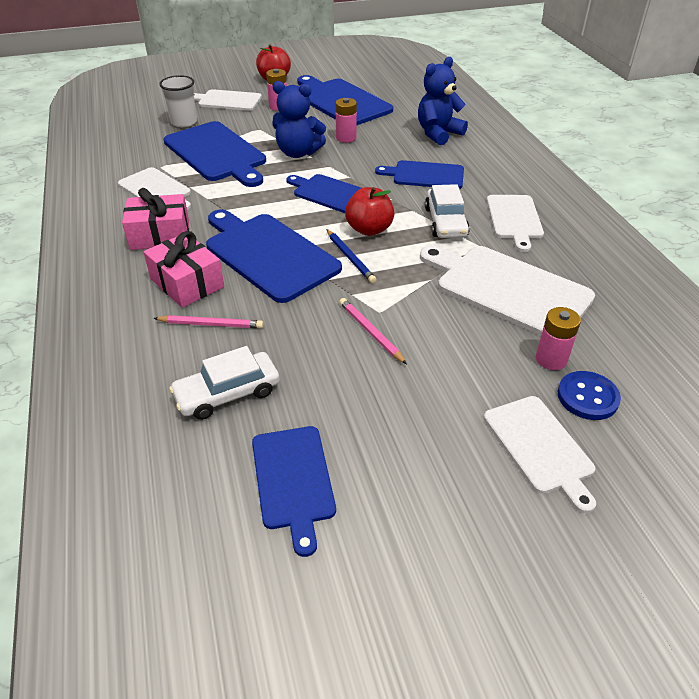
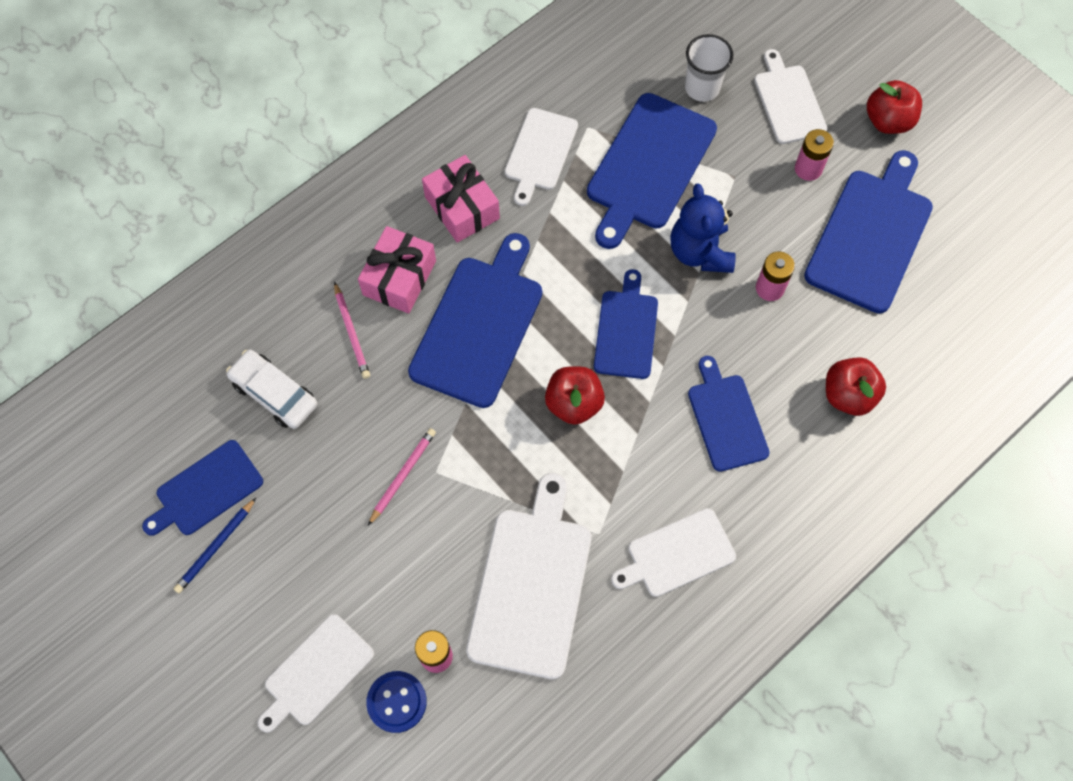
camera: 65 degrees right, 25 degrees up
(350, 258) = (511, 406): blue pencil -> blue pencil (215, 547)
(438, 133) = (848, 395): blue teddy bear -> red apple
(445, 222) = (630, 479): white car -> none

